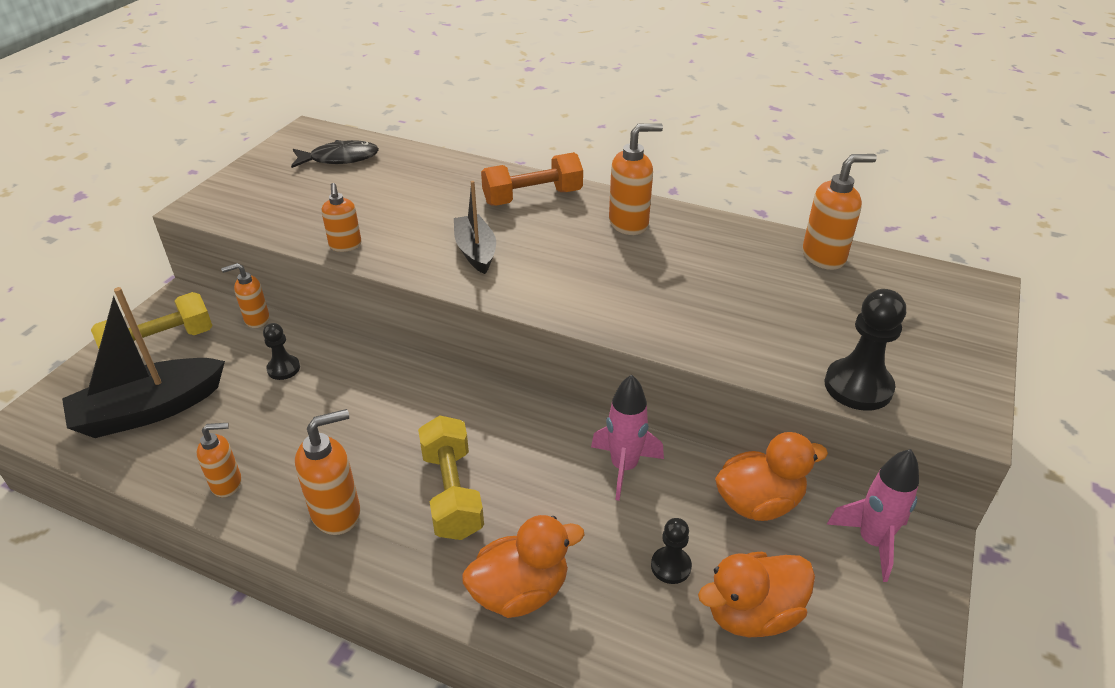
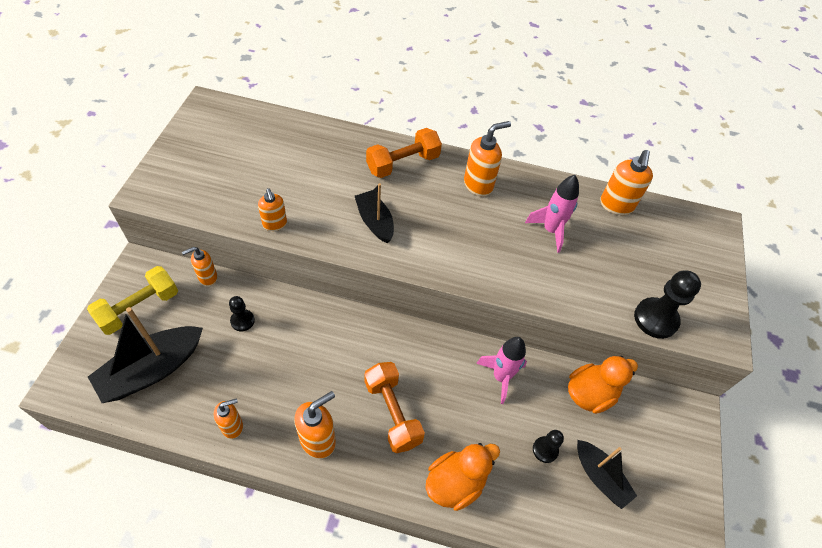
camera: 15 degrees left, 15 degrees up
(340, 158) = (243, 133): black fish -> none
(452, 493) = (392, 412): yellow dumbbell -> orange dumbbell
(752, 613) = (600, 477): orange duck -> black boat
(824, 257) = (616, 205): orange soap dispenser -> orange soap dispenser turned 135 degrees clockwise
(872, 542) = (661, 414): pink rocket -> pink rocket (550, 230)

